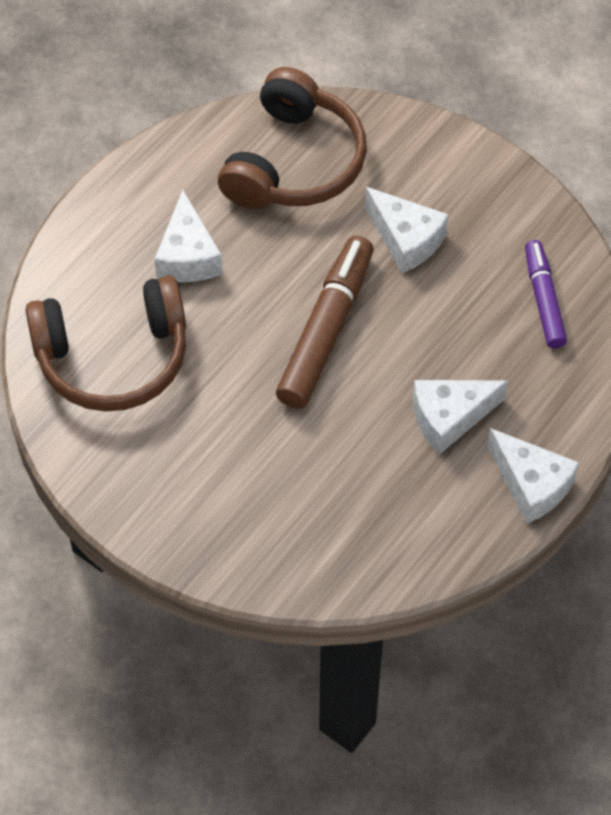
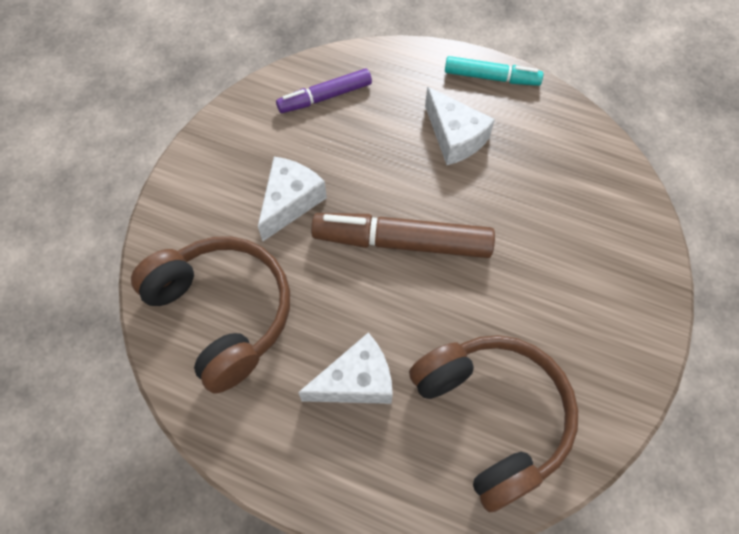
camera: 105 degrees left, 5 degrees up
(293, 162) = (222, 314): brown headphones -> brown headphones turned 45 degrees clockwise
(531, 485) = (491, 77): white cheese -> turquoise marker

